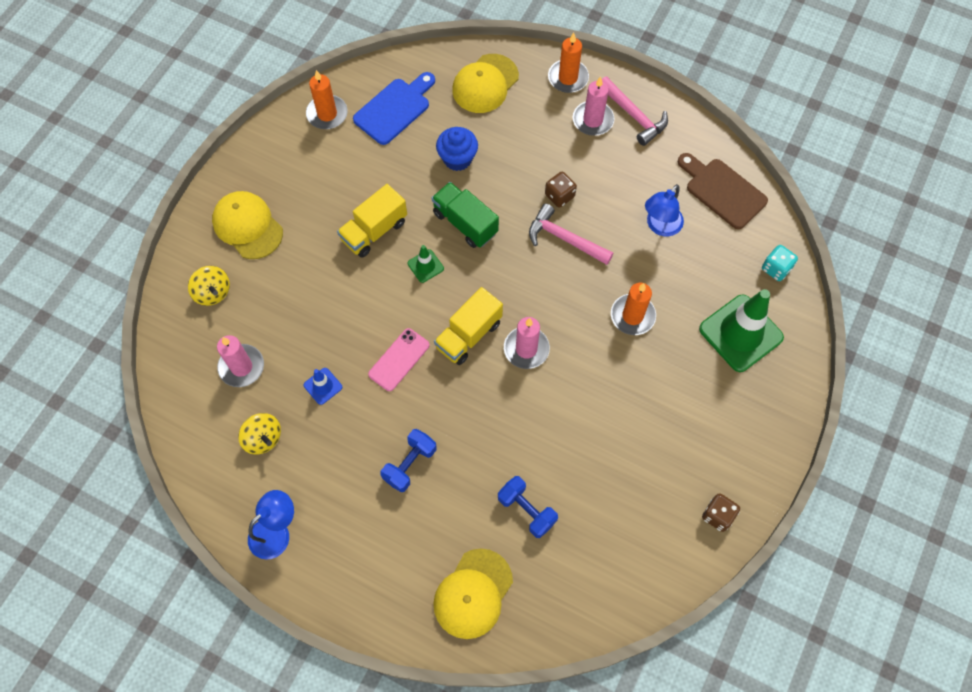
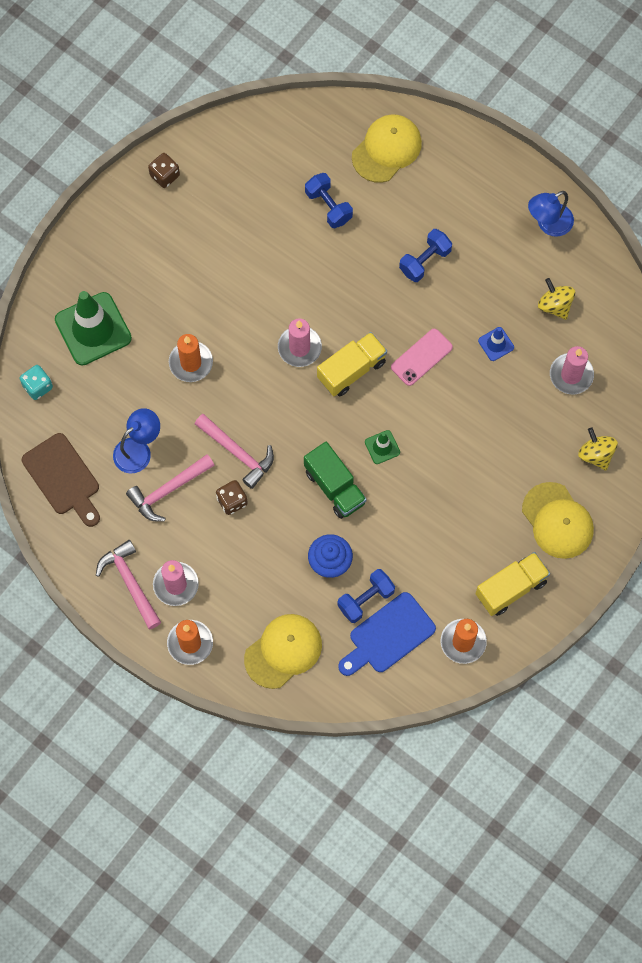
camera: 170 degrees left, 5 degrees up
(374, 231) = (428, 494): yellow truck -> yellow truck (511, 588)
(419, 134) = (366, 599): none -> blue dumbbell
(621, 196) = (168, 490): none -> pink hammer

